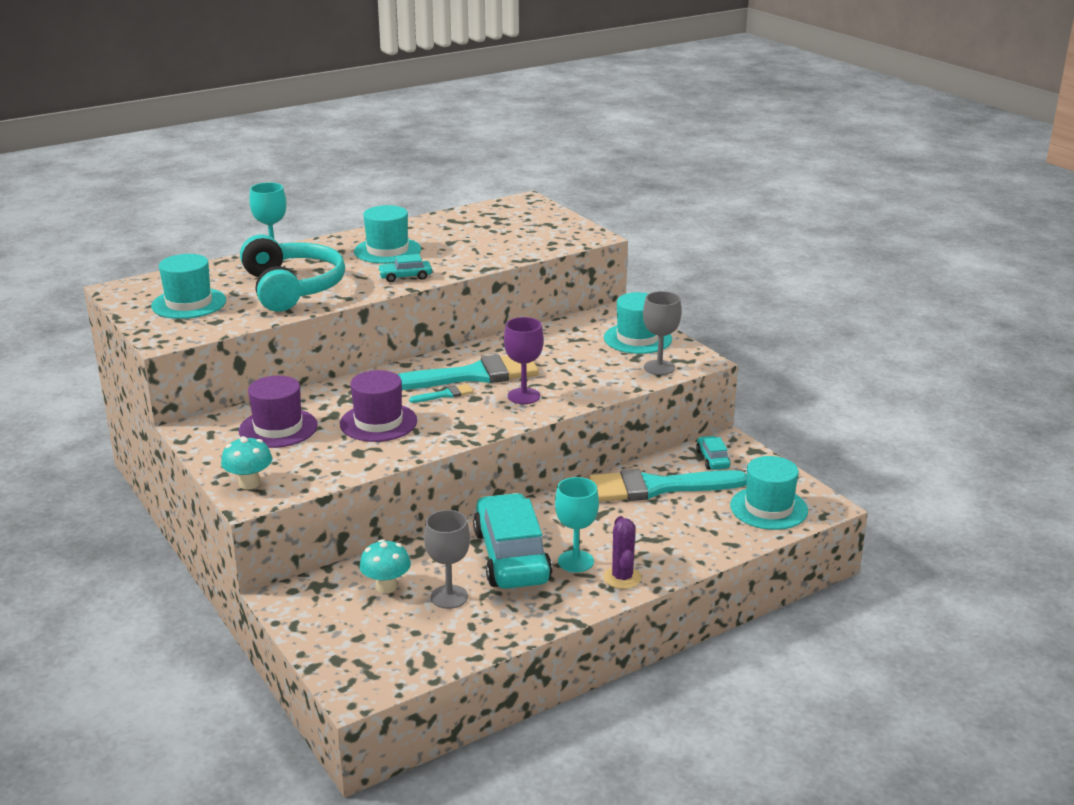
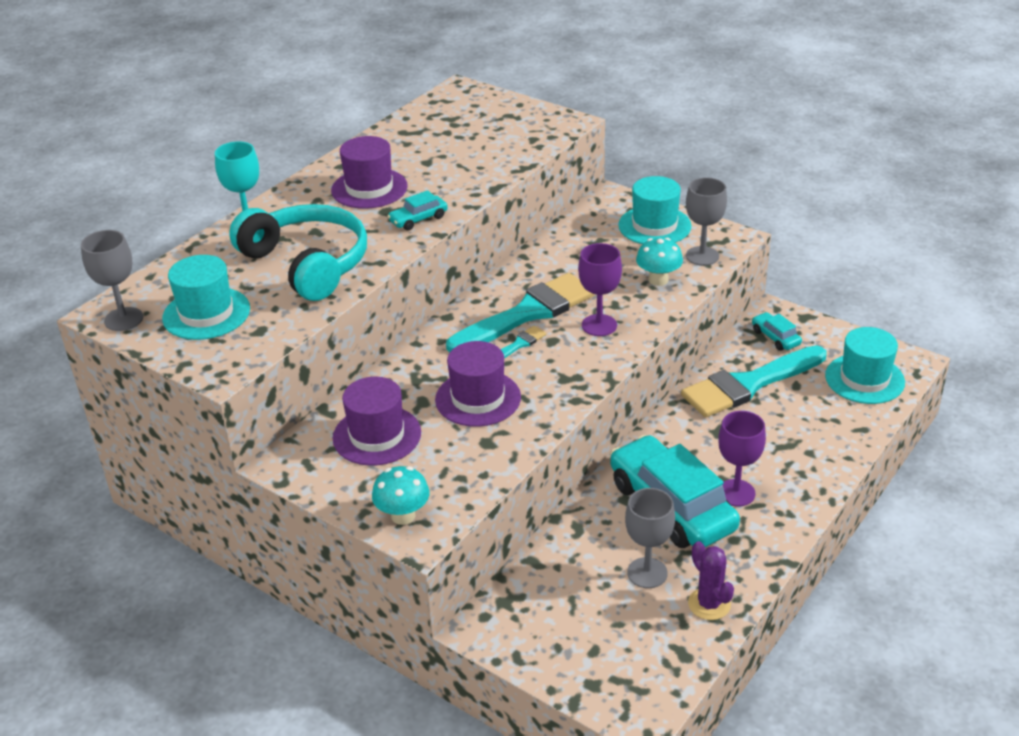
camera: 20 degrees left, 10 degrees up
(128, 295) = (123, 319): none -> grey goblet
(386, 586) = (576, 580): turquoise mushroom -> turquoise mushroom (658, 280)
(387, 251) = (369, 188): turquoise hat -> purple hat
(575, 561) = (736, 493): turquoise goblet -> purple goblet
(622, 578) = (792, 498): purple cactus -> purple cactus (709, 604)

